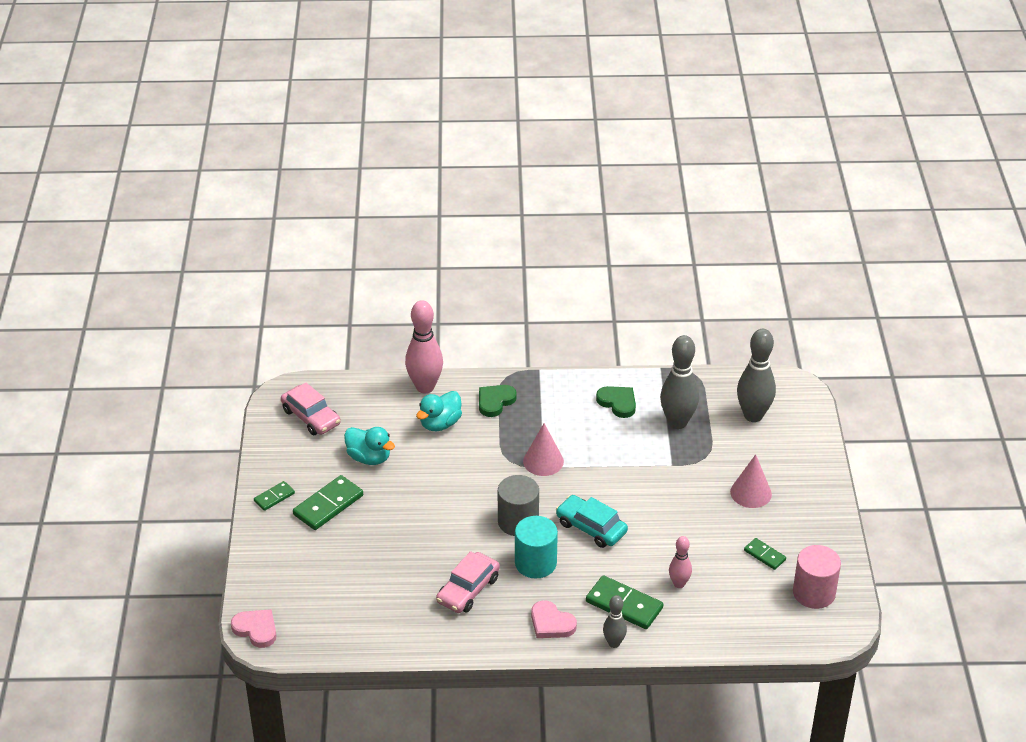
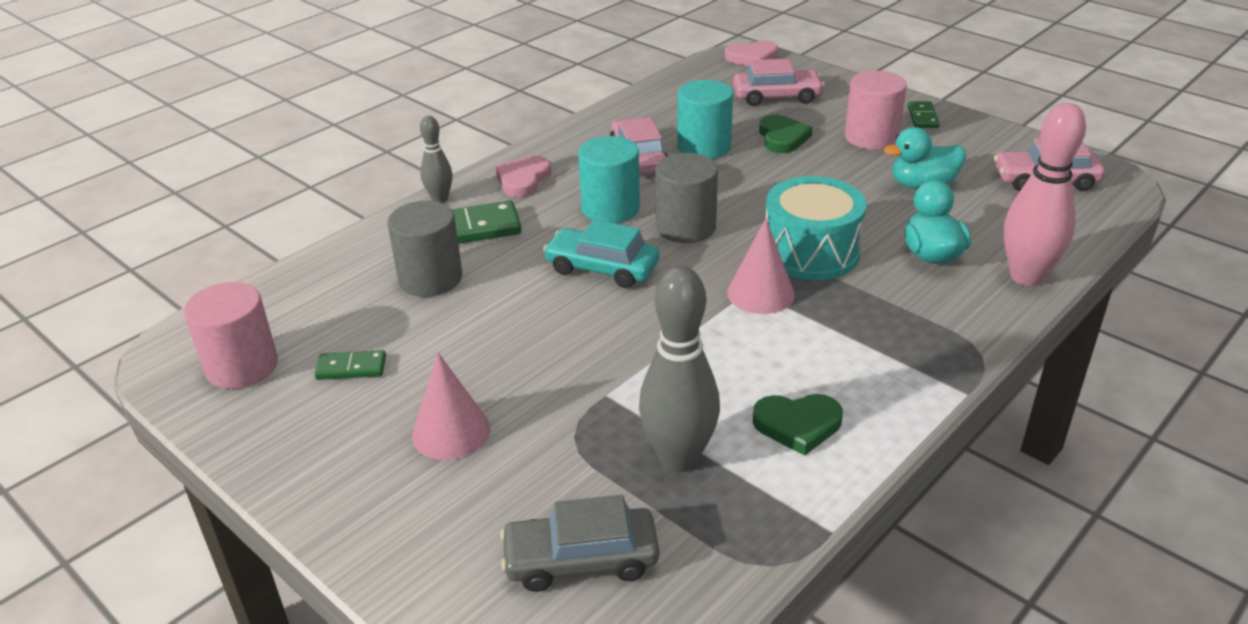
camera: 135 degrees right, 5 degrees down
(312, 578) = (777, 96): none -> pink car
(328, 505) = (871, 137): green domino -> pink cylinder
(421, 570) = (704, 147): none -> turquoise cylinder
(487, 464) = (811, 252): none -> turquoise drum
(495, 401) = (930, 316): green heart -> green heart (782, 137)
(551, 623) = (523, 179): pink heart -> pink heart turned 60 degrees counterclockwise
(591, 527) = (602, 268): turquoise car -> turquoise car turned 150 degrees counterclockwise
(679, 584) = (430, 278): pink bowling pin -> grey cylinder
(753, 415) = (581, 559): grey bowling pin -> grey car

